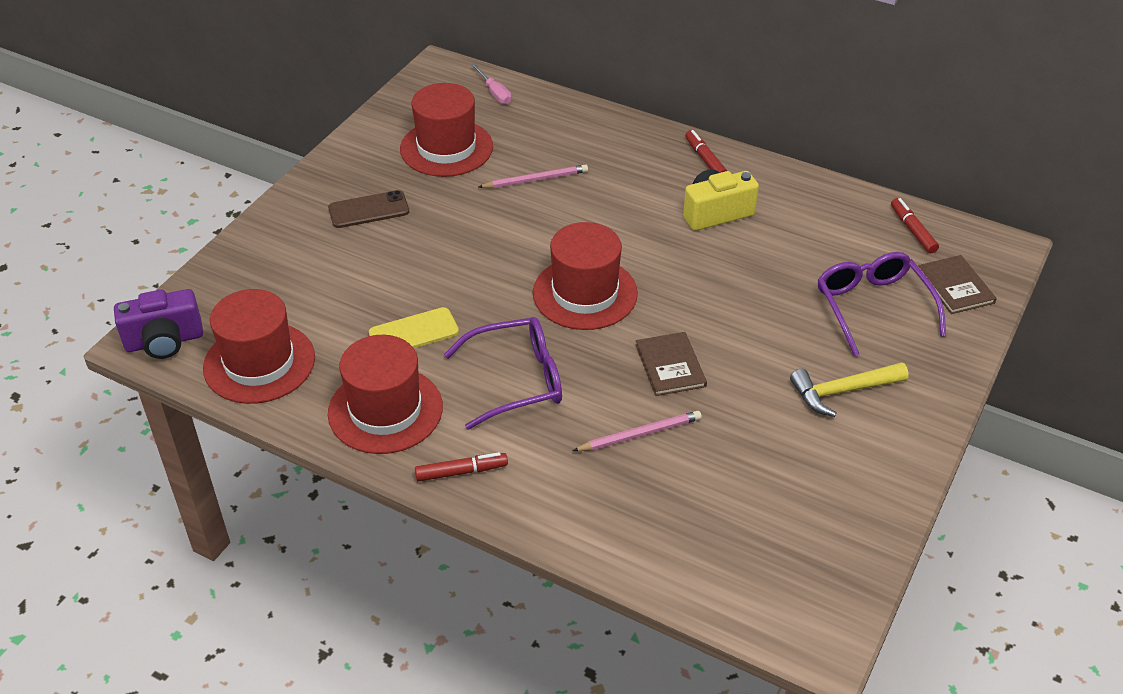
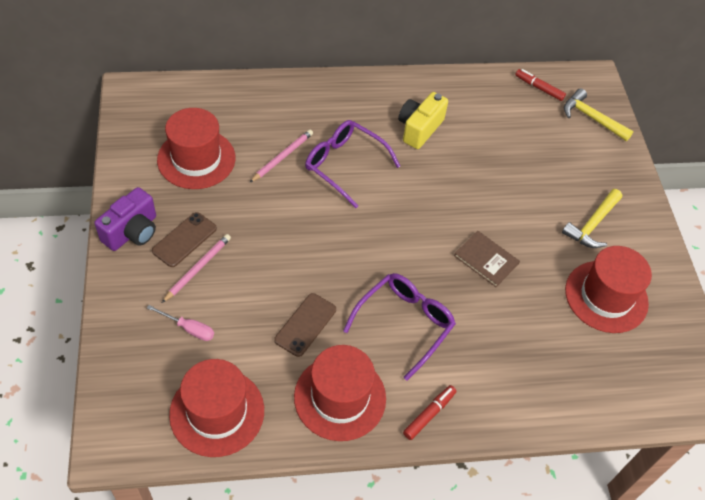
camera: 40 degrees left, 10 degrees up
(164, 341) = (126, 436): purple camera -> purple camera (132, 232)
(413, 332) = (305, 324): yellow phone -> brown phone
(494, 93) = (191, 96): pink screwdriver -> pink screwdriver (188, 328)
(585, 293) = (390, 232): red hat -> red hat (606, 296)
(640, 434) = (510, 320): pink pencil -> pink pencil (198, 268)
(705, 159) = (379, 89): red marker -> none
(873, 307) = (561, 155): purple glasses -> purple glasses (345, 165)
(955, 286) = (591, 118): brown book -> yellow hammer

